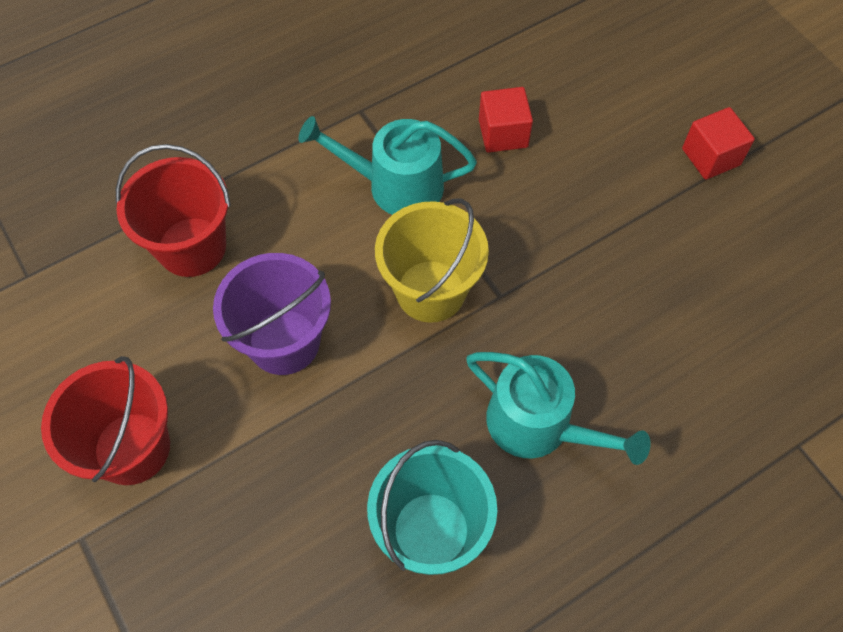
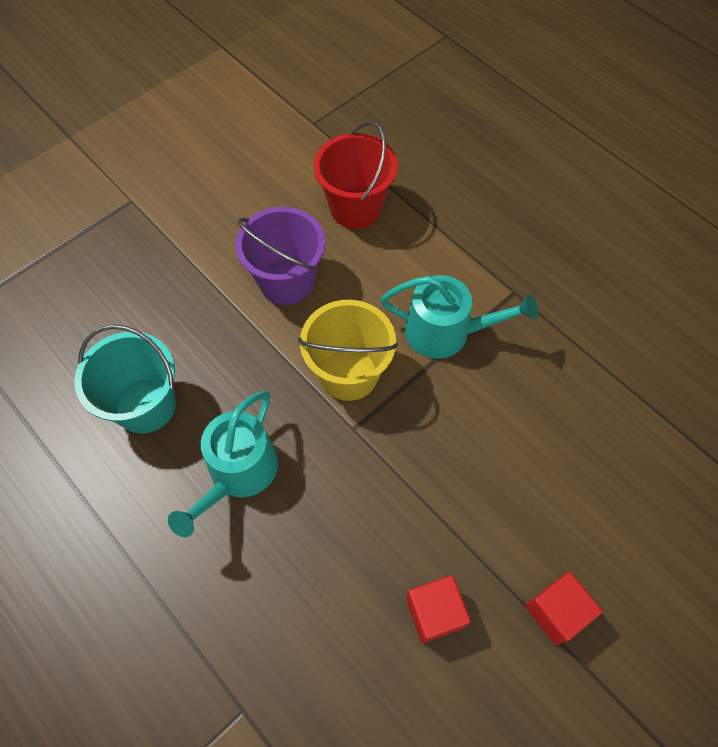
camera: 80 degrees right, 0 degrees up
(132, 448) = (194, 211): red bucket -> none
(396, 185) = (445, 332): turquoise watering can -> turquoise watering can turned 105 degrees clockwise
(503, 133) = (525, 409): red cube -> red cube (434, 612)

